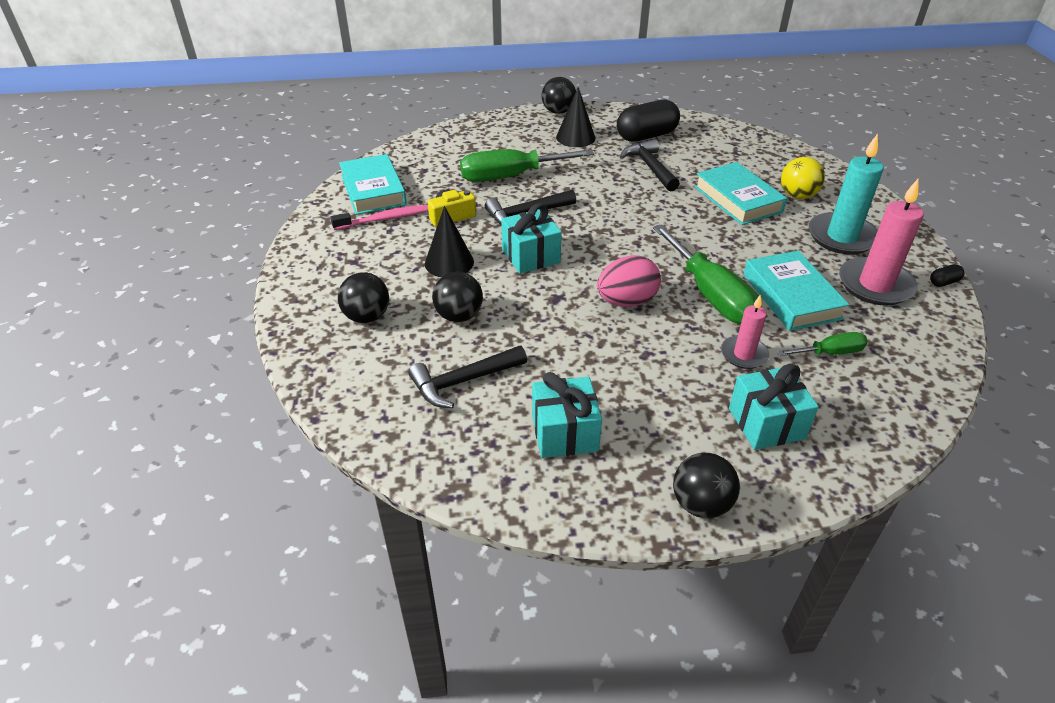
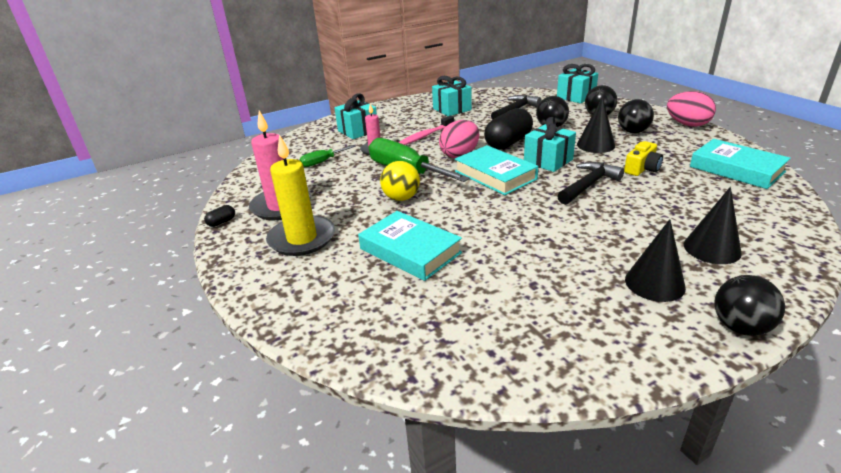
camera: 160 degrees right, 10 degrees down
(299, 259) = (687, 124): none -> pink egg
(325, 384) = (575, 97): none -> turquoise gift
(384, 219) = (684, 154): pink toothbrush -> pink toothbrush (425, 136)
(508, 144) = (712, 248): none -> black cone
(510, 176) = (650, 212): green screwdriver -> none
(646, 136) = (571, 316): black capsule -> black capsule (508, 143)
(650, 167) = (526, 264): black hammer -> none
(701, 504) = (382, 108): black ball -> black ball (633, 132)
(791, 296) = (348, 183): turquoise book -> turquoise book (495, 175)
(797, 196) = (345, 274): yellow ball -> yellow ball (401, 198)
(842, 237) = (302, 239): turquoise candle -> yellow candle

